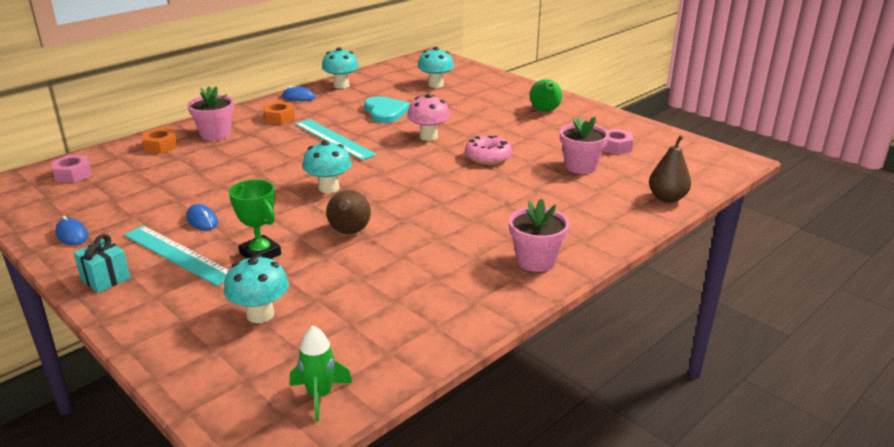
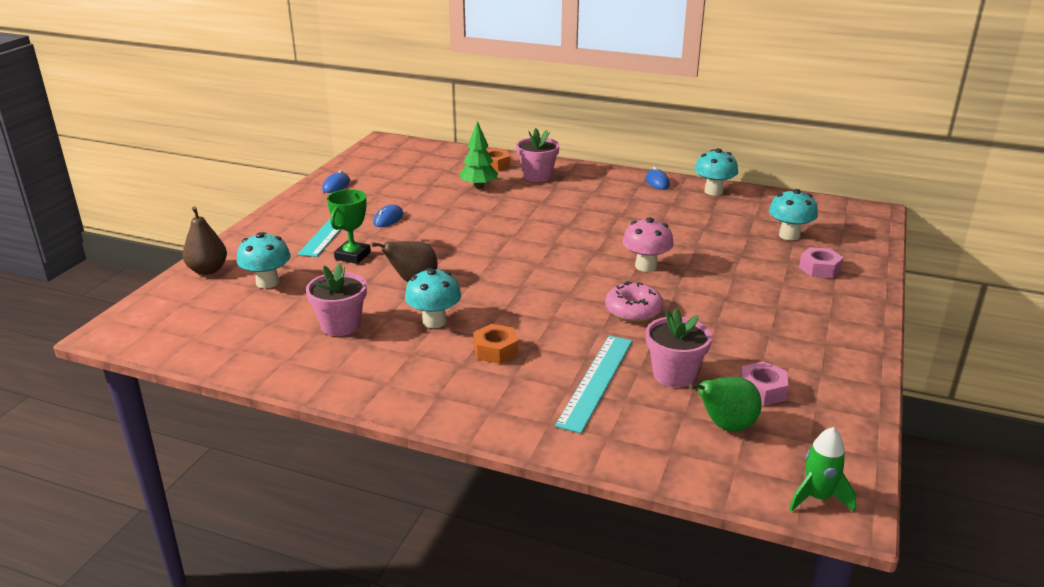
camera: 65 degrees right, 0 degrees up
(73, 174) = (421, 155): pink nut -> pink nut (819, 269)
(105, 279) = (286, 216): turquoise gift -> none
(197, 163) = (479, 187): none -> green tree
(279, 118) = (601, 189): orange nut -> orange nut (495, 350)
(319, 395) = (174, 336): green rocket -> green rocket (817, 498)
(329, 188) = (485, 250): turquoise mushroom -> turquoise mushroom (434, 321)
(334, 139) = (585, 224): turquoise ruler -> turquoise ruler (596, 381)
(385, 112) = (678, 229): turquoise heart -> none
(536, 260) = (427, 389): pink flower pot -> pink flower pot (341, 325)
(545, 111) = (809, 318): green pear -> green pear (725, 426)
(667, 198) = (650, 456): brown pear -> brown pear (208, 270)

